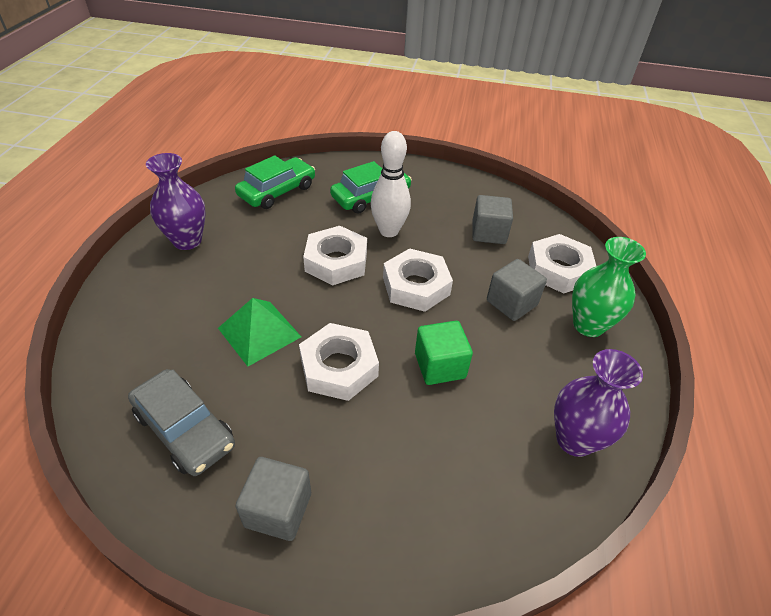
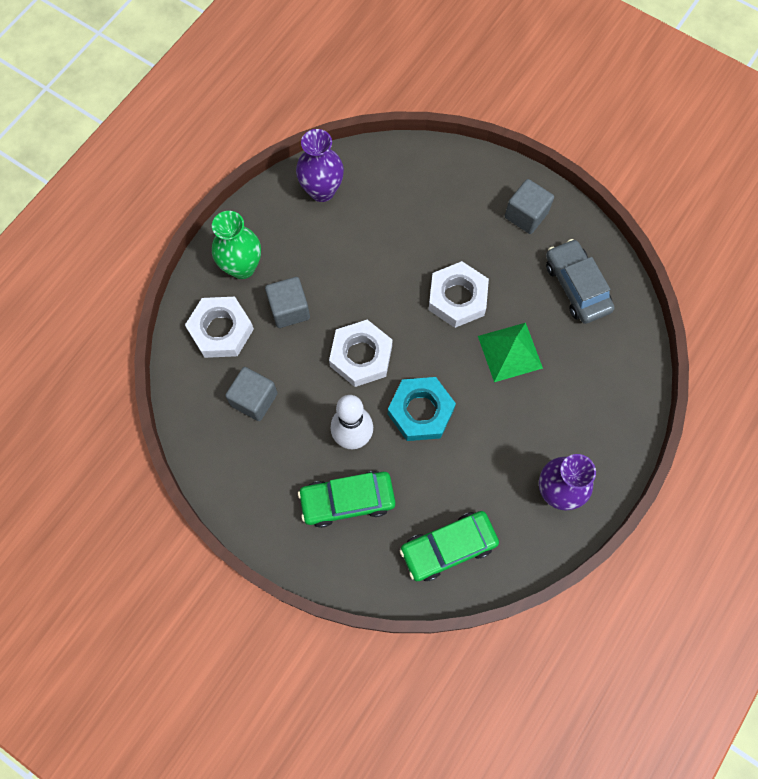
camera: 155 degrees left, 25 degrees up
(336, 261) = (421, 411): white nut -> turquoise nut
(440, 366) = (381, 273): green cube -> none

